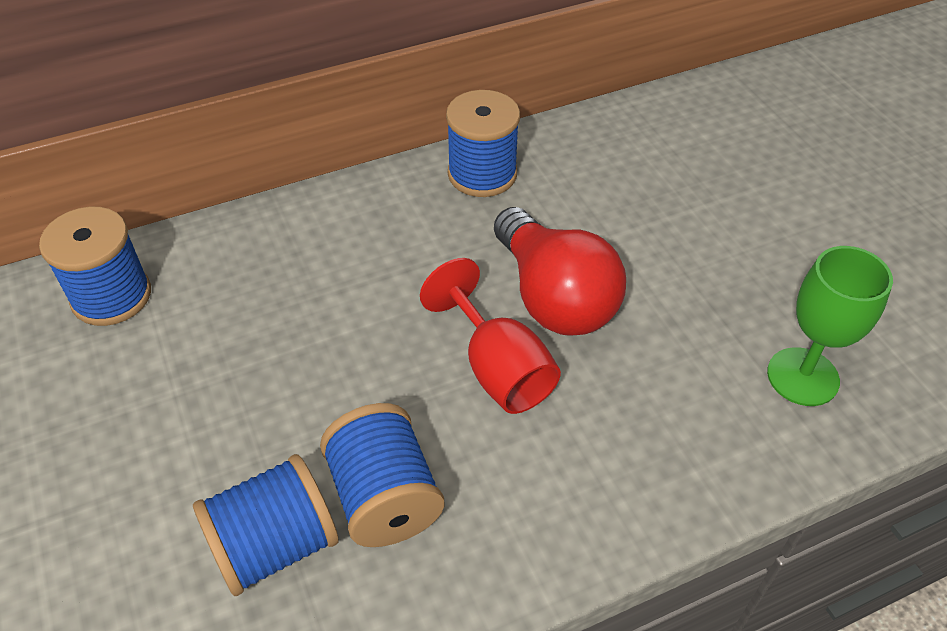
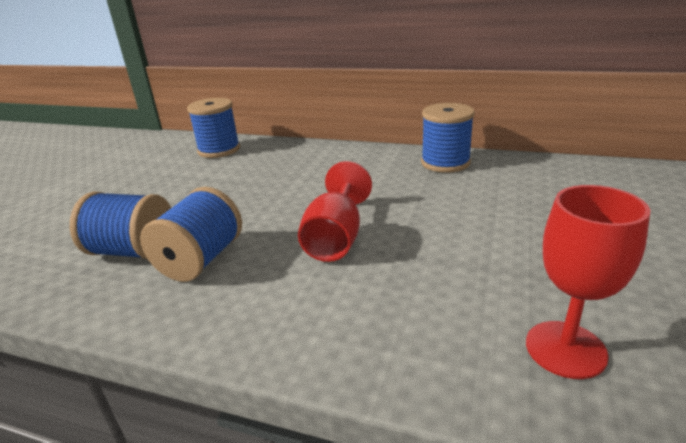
camera: 45 degrees right, 20 degrees down
(554, 297) = (415, 223): red light bulb -> none
(802, 377) = (565, 349): green goblet -> red goblet

